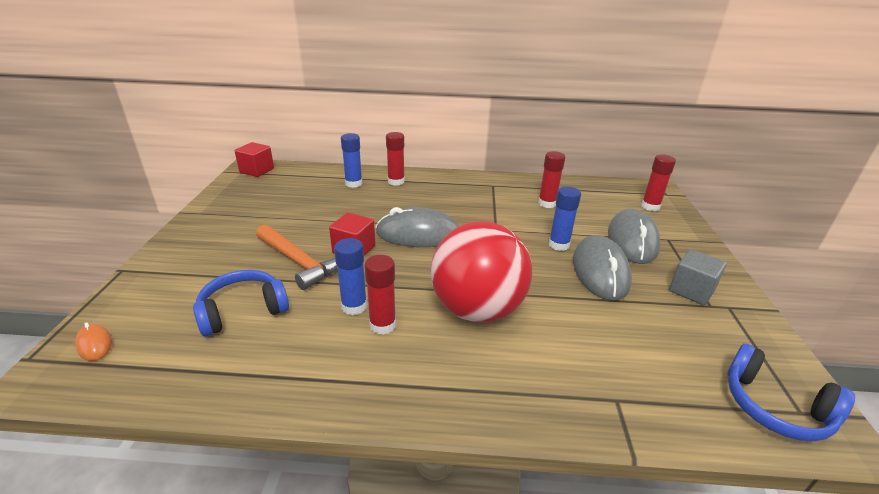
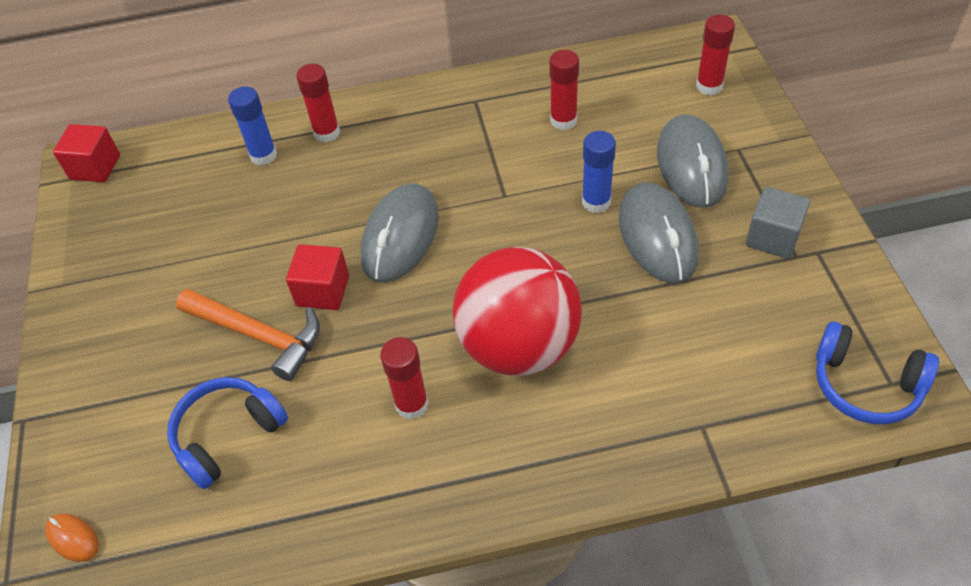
camera: 10 degrees left, 20 degrees up
(354, 306) = (365, 387): blue glue stick -> none
(418, 234) = (400, 236): grey mouse -> grey mouse turned 60 degrees counterclockwise

